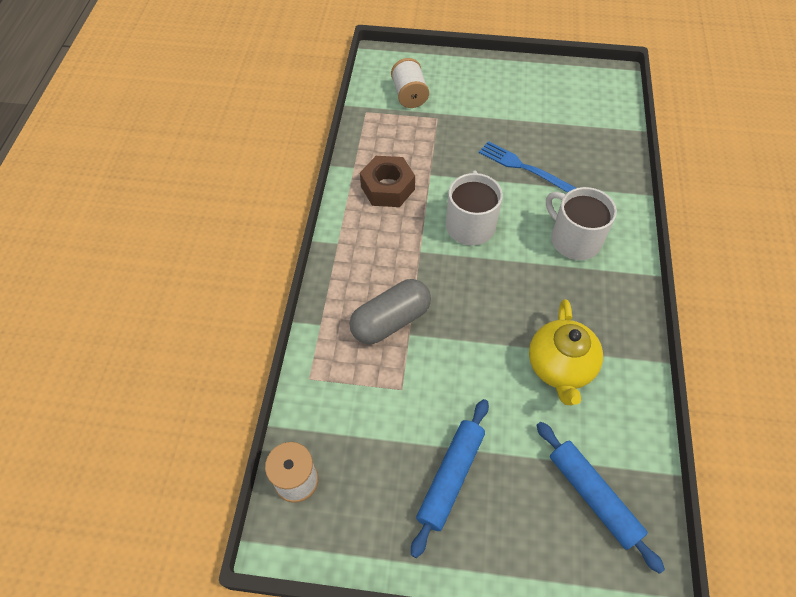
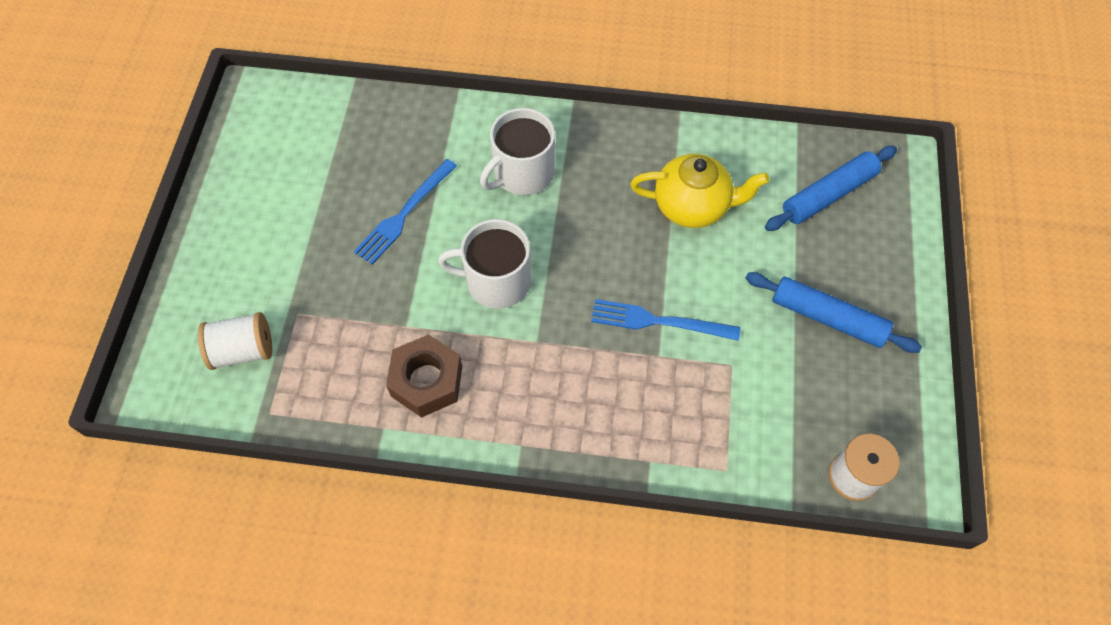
camera: 90 degrees left, 5 degrees up
(391, 321) = (641, 376): grey capsule -> none
(440, 335) = (659, 321): none -> blue fork

